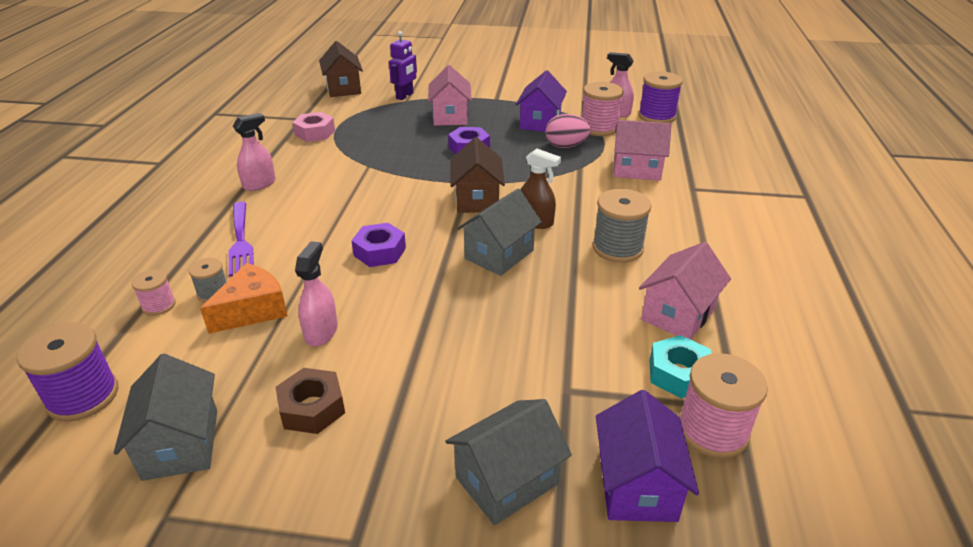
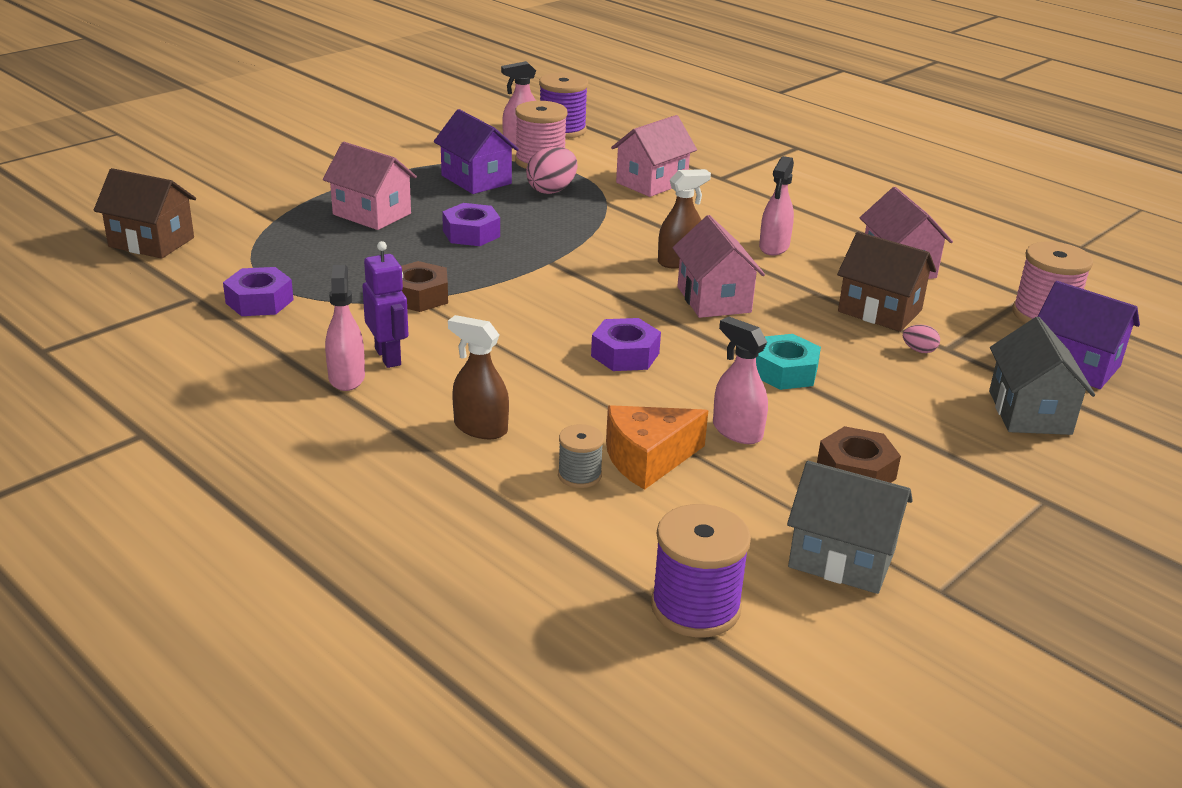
camera: 55 degrees left, 5 degrees down
(159, 305) = (560, 518): pink spool -> none
(241, 241) = (480, 428): purple fork -> brown spray bottle
(253, 310) = (647, 459): orange cheese -> orange cheese turned 105 degrees counterclockwise
(315, 133) = (259, 301): pink nut -> purple nut
(372, 165) = (419, 296): none -> brown nut
(405, 96) = (259, 216): purple robot -> purple robot (388, 357)
(477, 199) = (592, 271): brown house -> brown house (879, 311)
(499, 254) = (714, 299): grey house -> pink house
(543, 375) = (919, 350): none -> pink egg
(617, 248) = (774, 247): grey spool -> pink spray bottle
(678, 374) = (971, 299): turquoise nut -> turquoise nut (784, 372)

